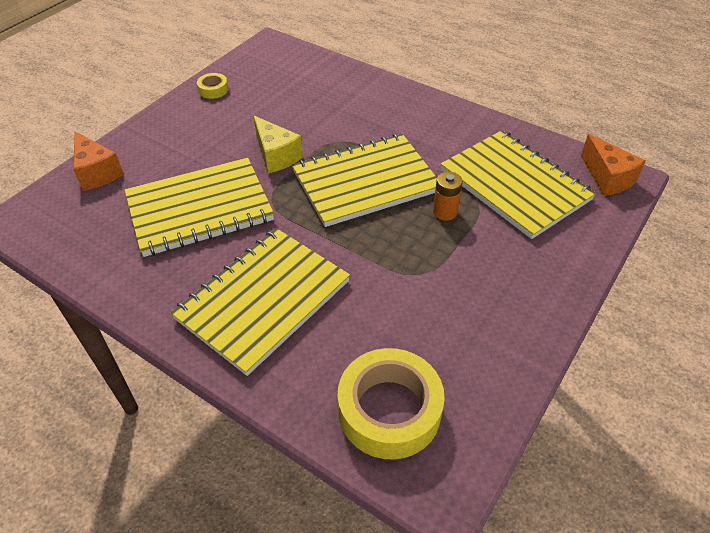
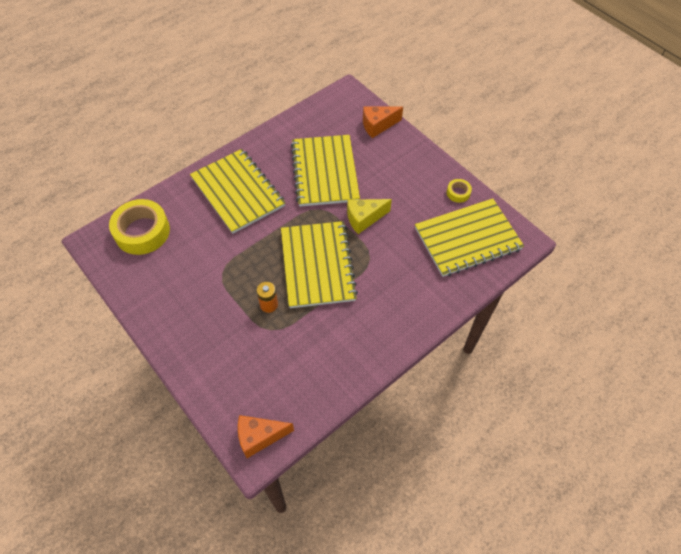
camera: 105 degrees right, 10 degrees up
(514, 185) = (278, 362): yellow notebook -> yellow notebook (467, 239)

